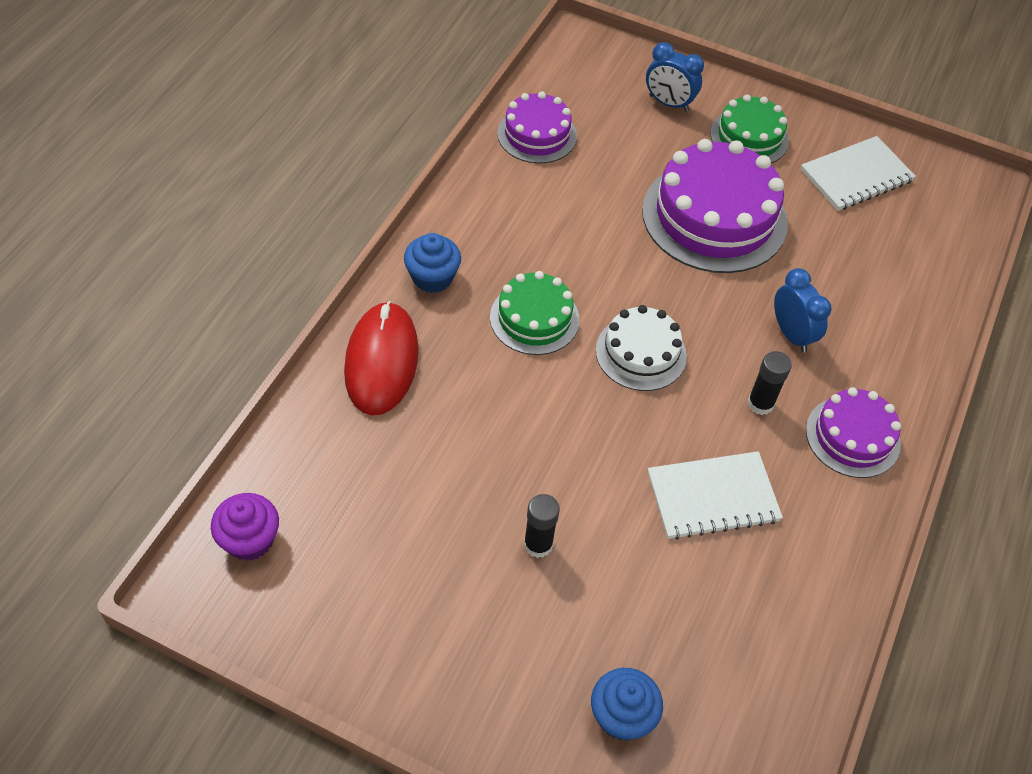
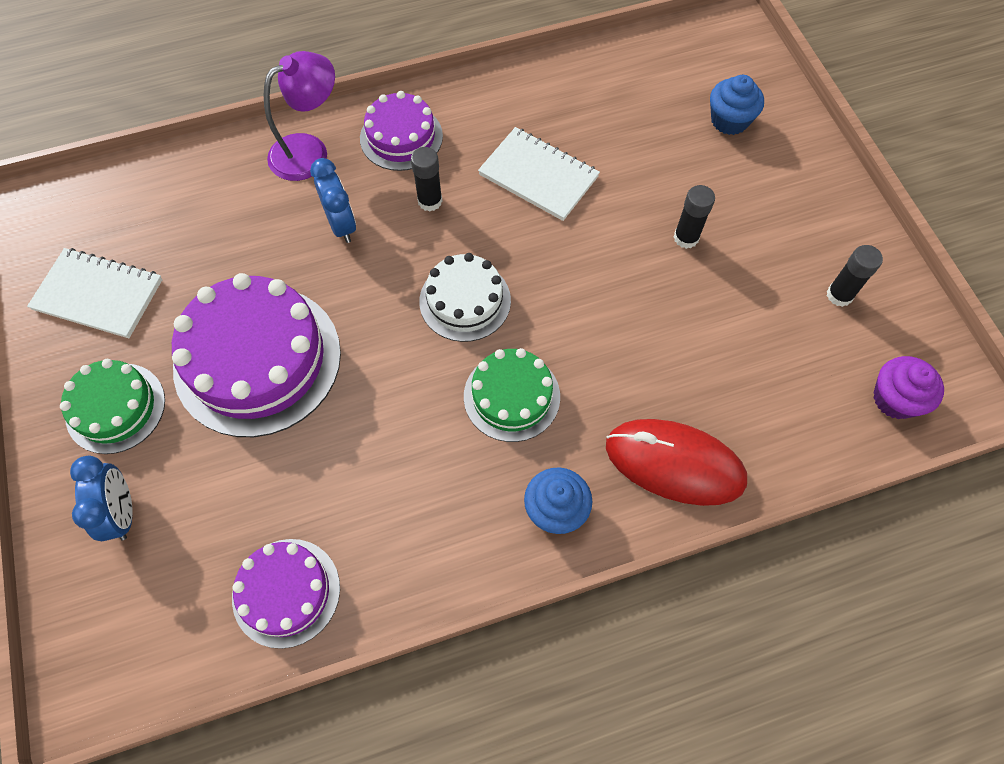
camera: 130 degrees left, 10 degrees up
(363, 600) = (839, 295): none -> black glue stick
(381, 361) = (674, 463): red mouse -> red mouse turned 60 degrees clockwise
(791, 334) = (341, 224): blue clock -> blue clock turned 135 degrees clockwise
(893, 367) = (309, 151): none -> purple lamp

